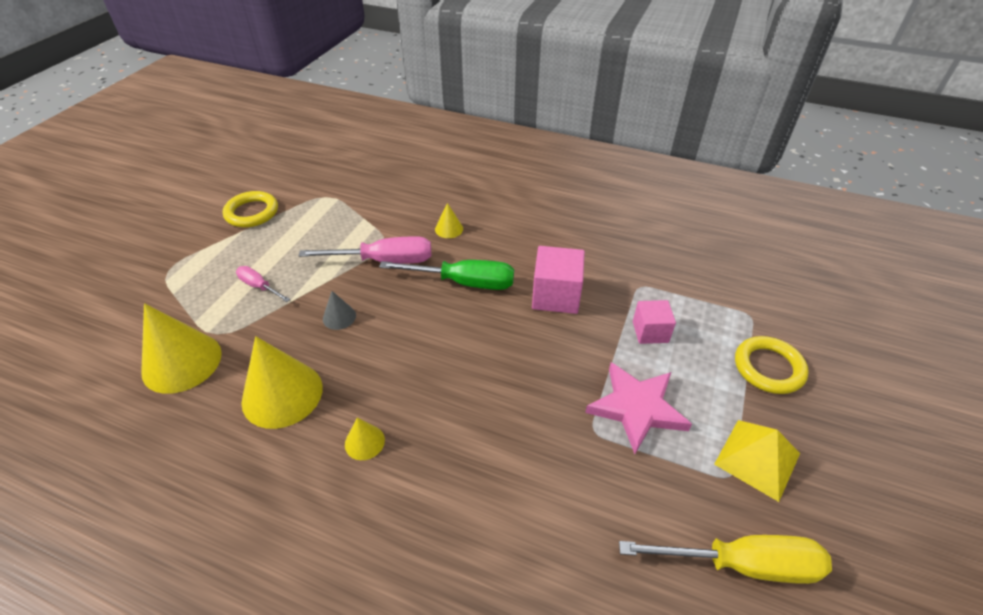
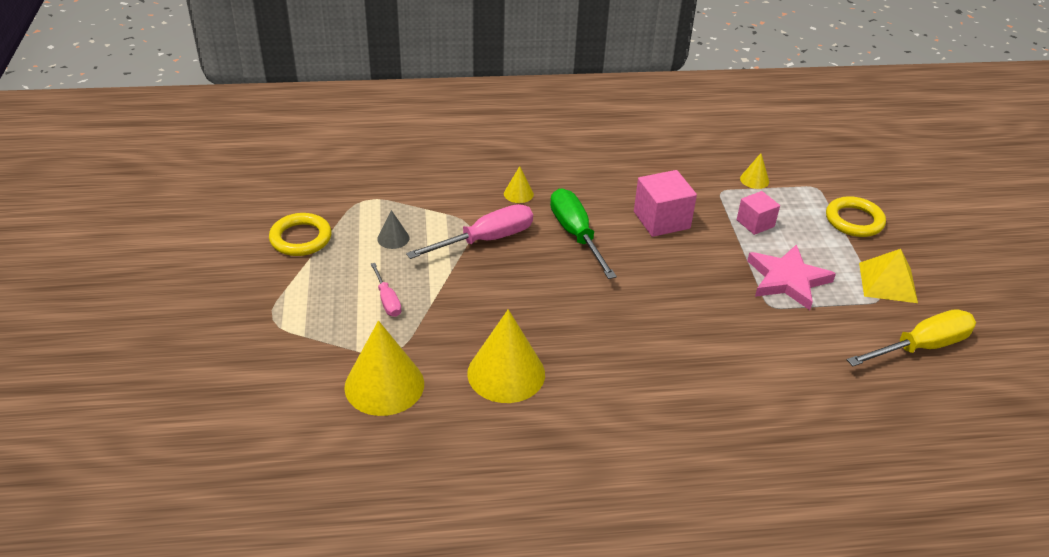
camera: 30 degrees left, 5 degrees down
(259, 286) = (387, 300): pink screwdriver -> pink screwdriver turned 120 degrees counterclockwise
(339, 317) = (492, 299): grey cone -> grey cone (393, 238)
(364, 442) = (610, 379): yellow cone -> yellow cone (754, 180)
(464, 282) = (576, 235): green screwdriver -> green screwdriver turned 90 degrees counterclockwise

